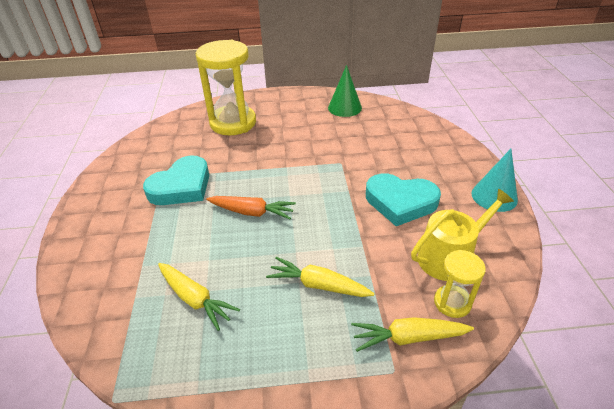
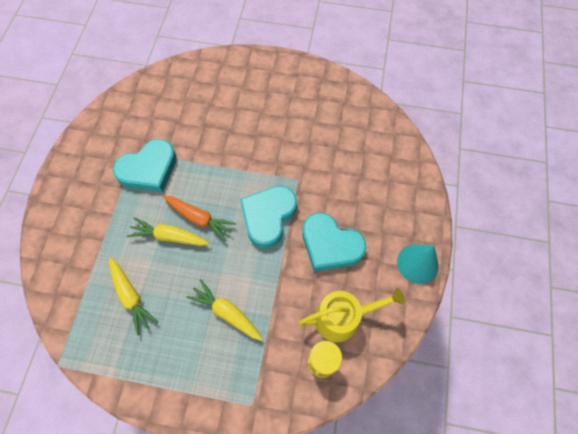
camera: 15 degrees right, 25 degrees up
(233, 123) = (216, 94): yellow hourglass -> none
(325, 195) = (268, 217): none -> turquoise heart
(344, 107) = (333, 100): green cone -> none
(408, 338) = (274, 381): yellow carrot -> yellow carrot (169, 236)

